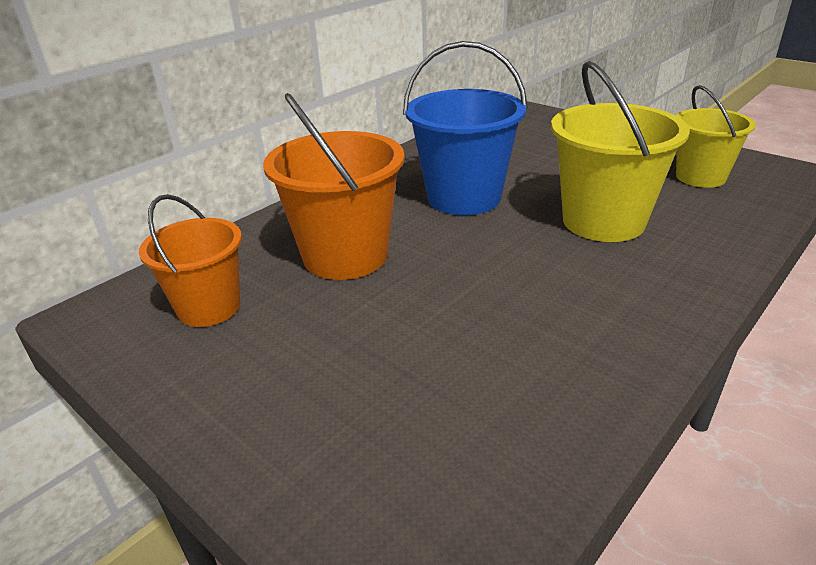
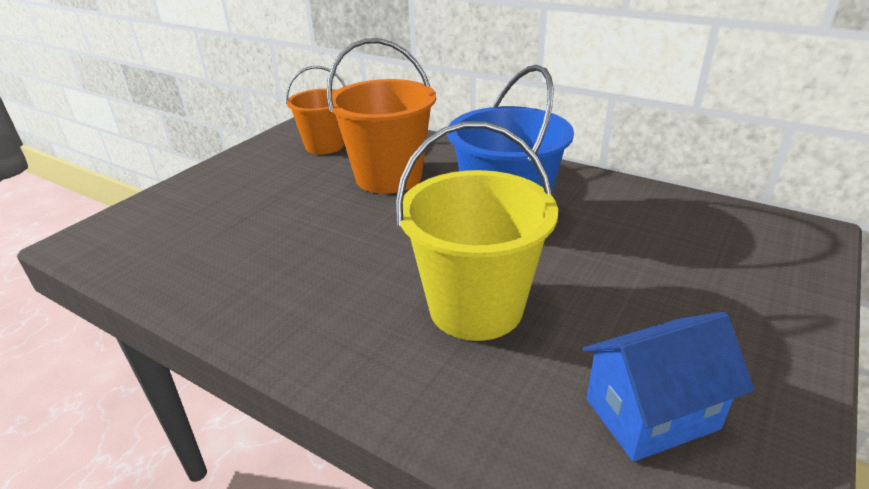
camera: 80 degrees right, 0 degrees up
(700, 177) = (651, 413): yellow bucket -> blue house

